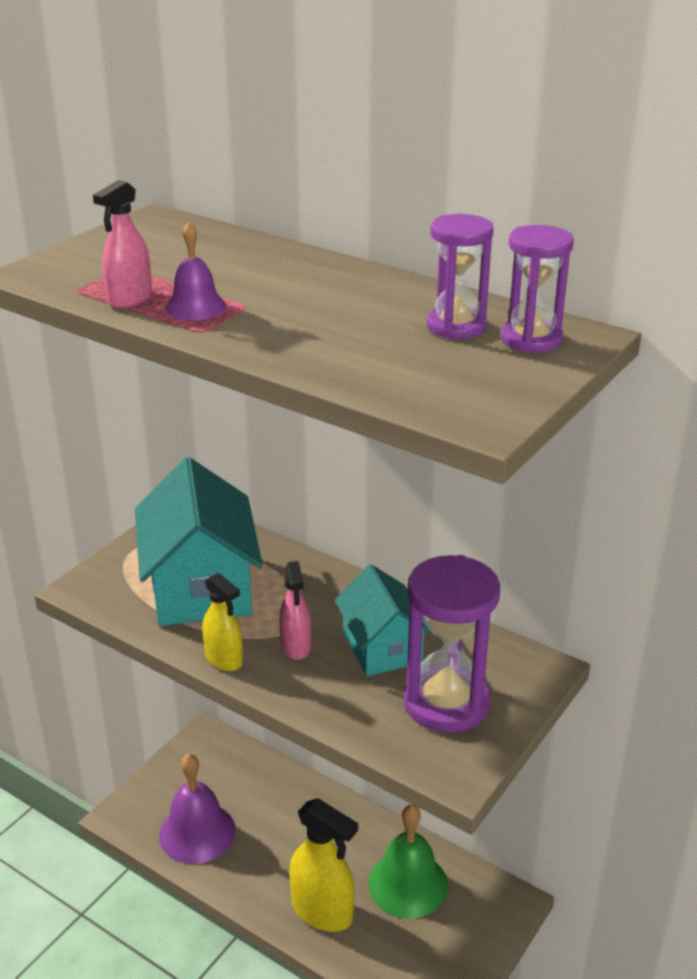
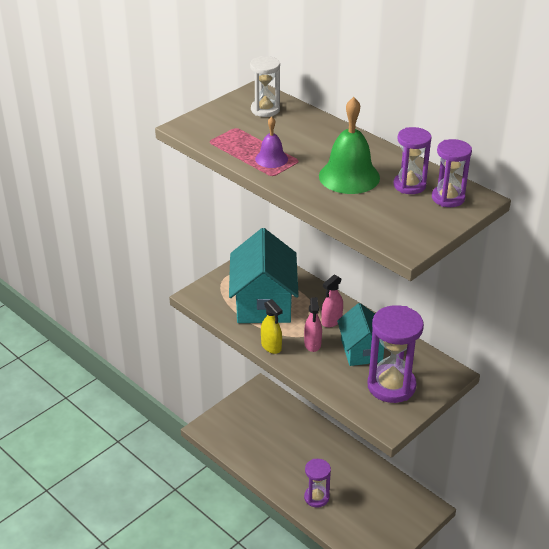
camera: 10 degrees right, 5 degrees up
(130, 299) = (237, 150): pink spray bottle -> pink spray bottle (331, 321)
(173, 240) = (265, 110): none -> white hourglass
(197, 832) = (249, 444): purple bell -> none
(322, 911) = (316, 497): yellow spray bottle -> purple hourglass
(408, 884) = (369, 489): green bell -> green bell (349, 176)

